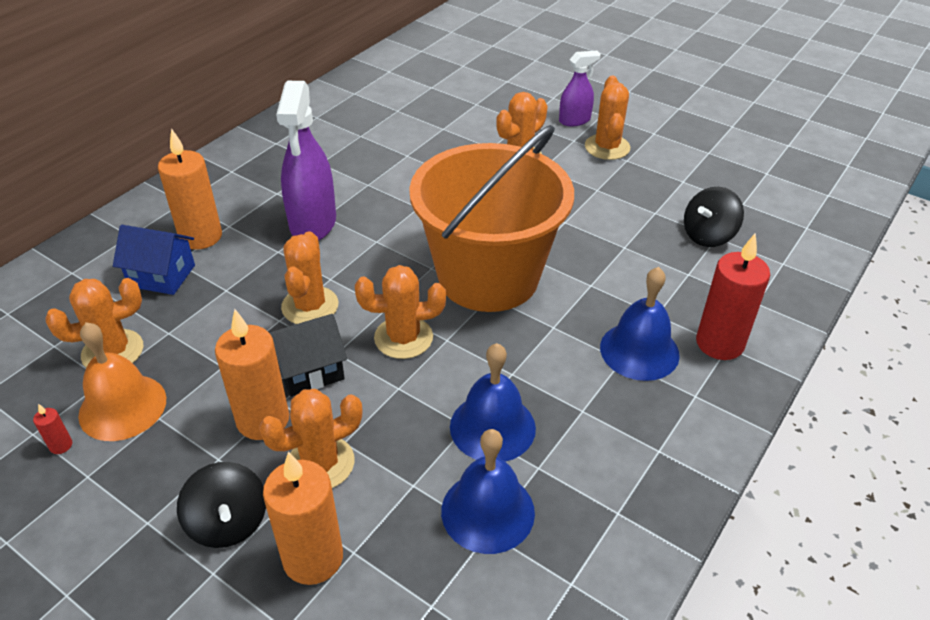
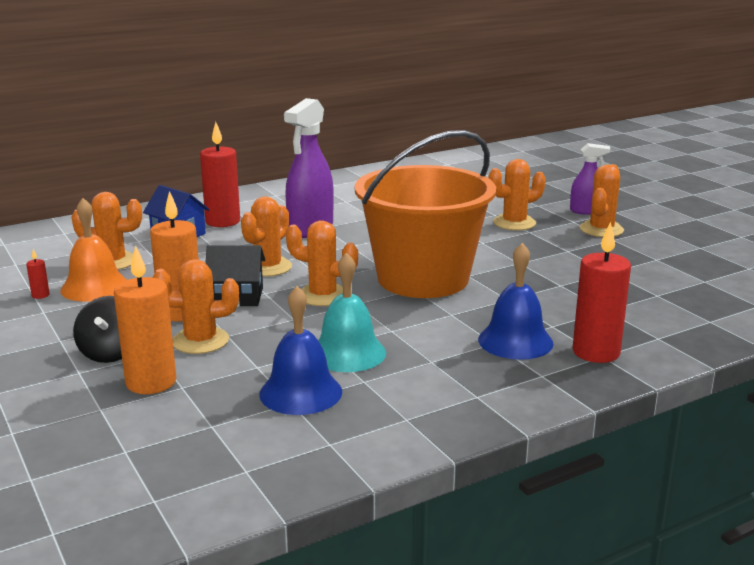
camera: 25 degrees right, 20 degrees down
(201, 237) = (223, 221): orange candle -> red candle
(492, 427) = (347, 353): blue bell -> turquoise bell
(708, 235) = (649, 292): black spinning top -> none

